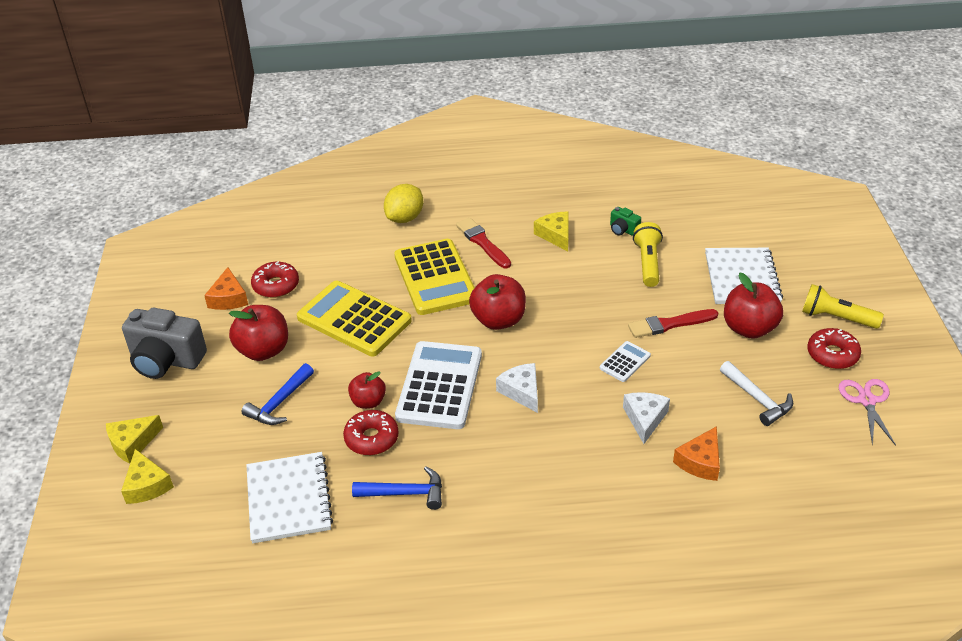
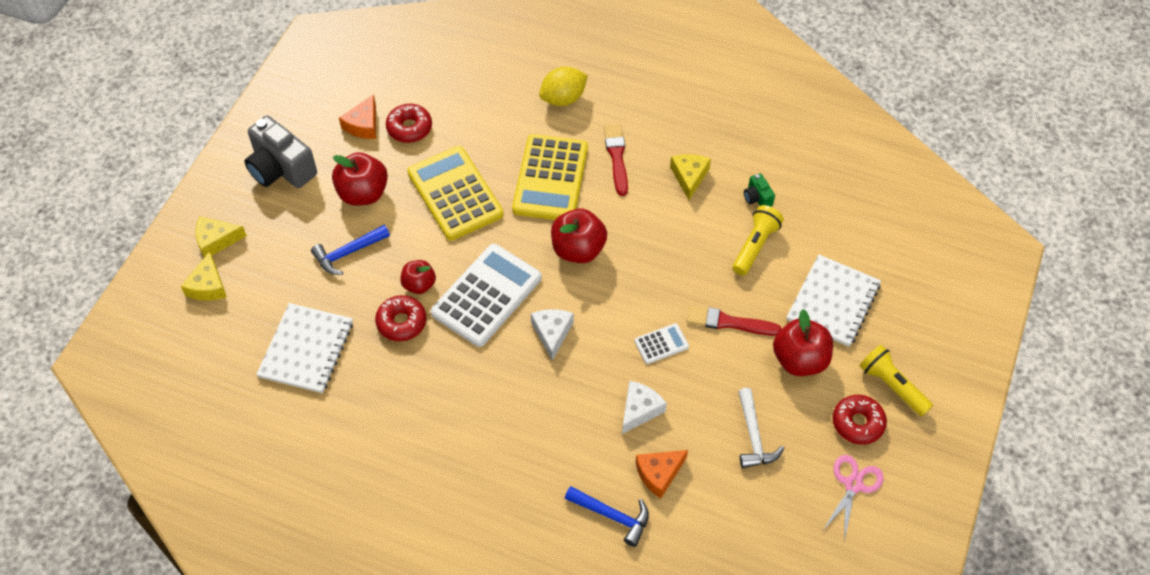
camera: 25 degrees right, 15 degrees up
(405, 493) = (398, 387): blue hammer -> blue hammer (612, 516)

